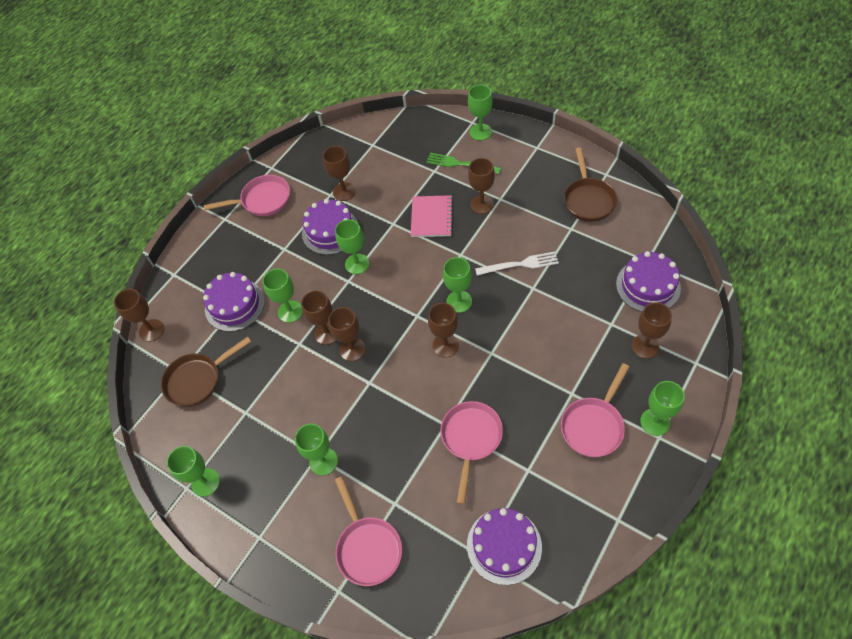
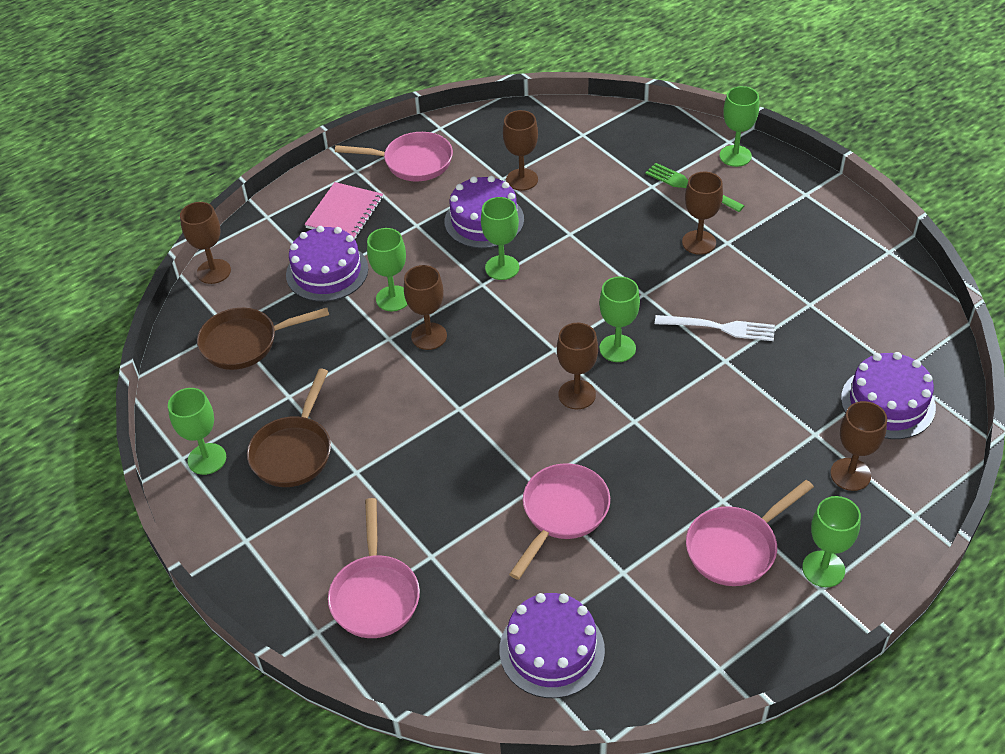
camera: 15 degrees right, 10 degrees down
(323, 461) = (361, 480): green goblet -> none
(352, 349) = (453, 364): brown goblet -> none
(431, 217) = (624, 240): pink notebook -> pink notebook (344, 213)
(588, 199) = (849, 275): brown pan -> brown pan (294, 451)

